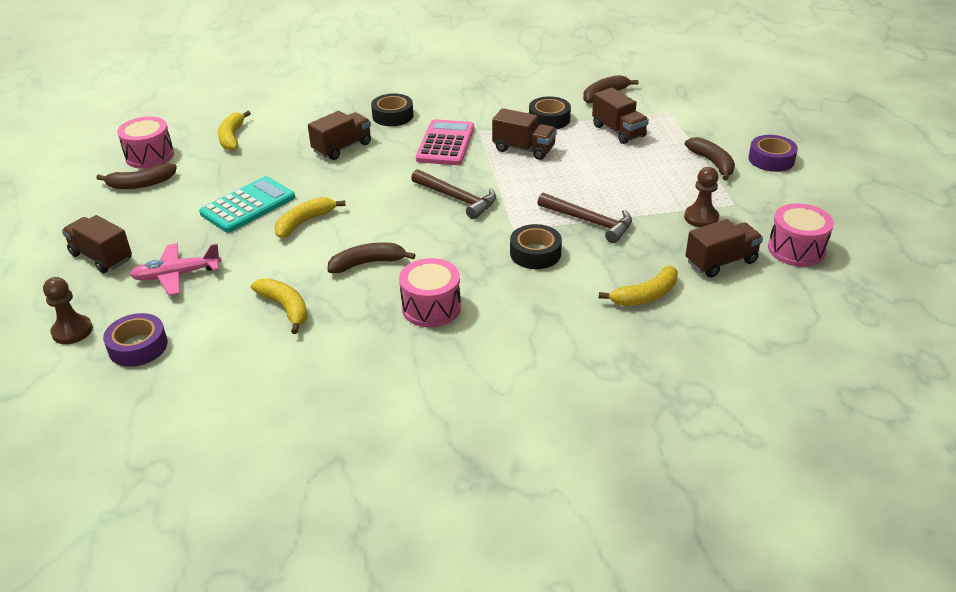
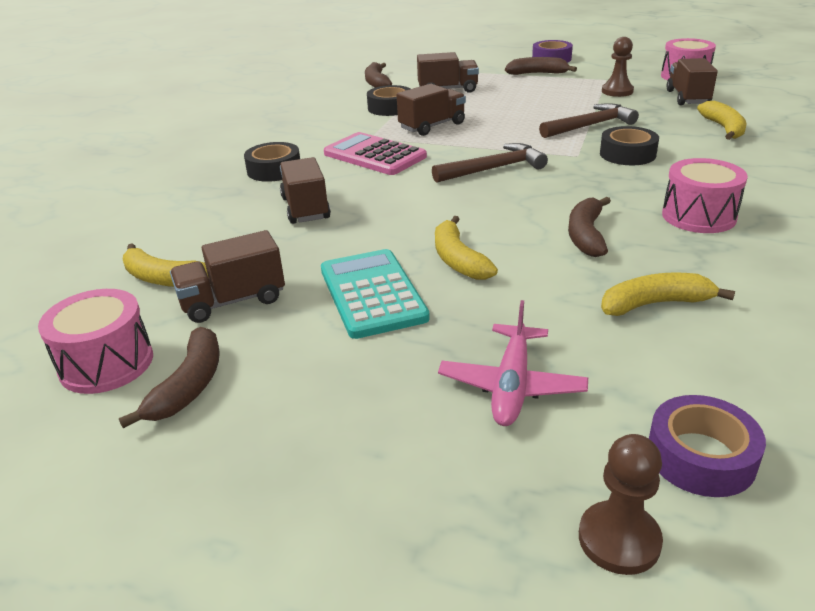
camera: 60 degrees left, 5 degrees down
(101, 257) = (389, 466): brown truck -> brown truck (233, 301)

